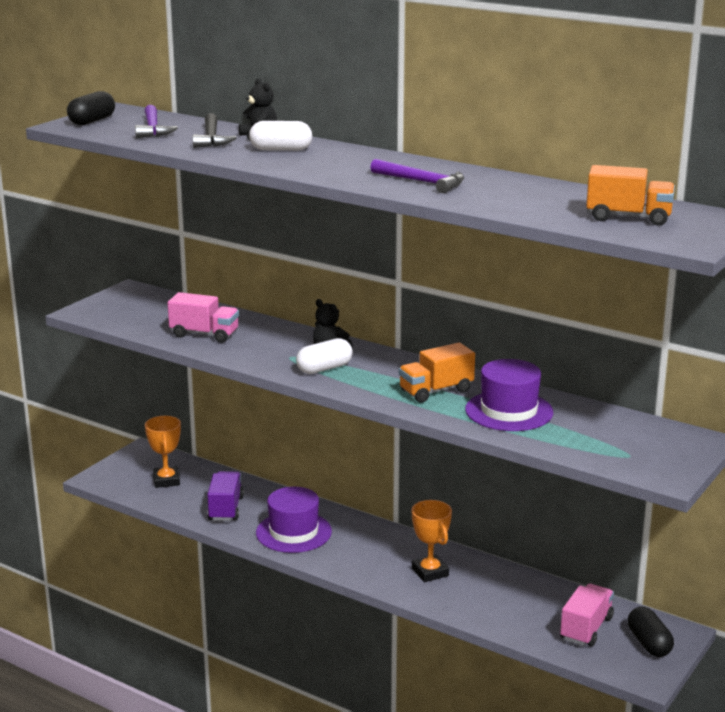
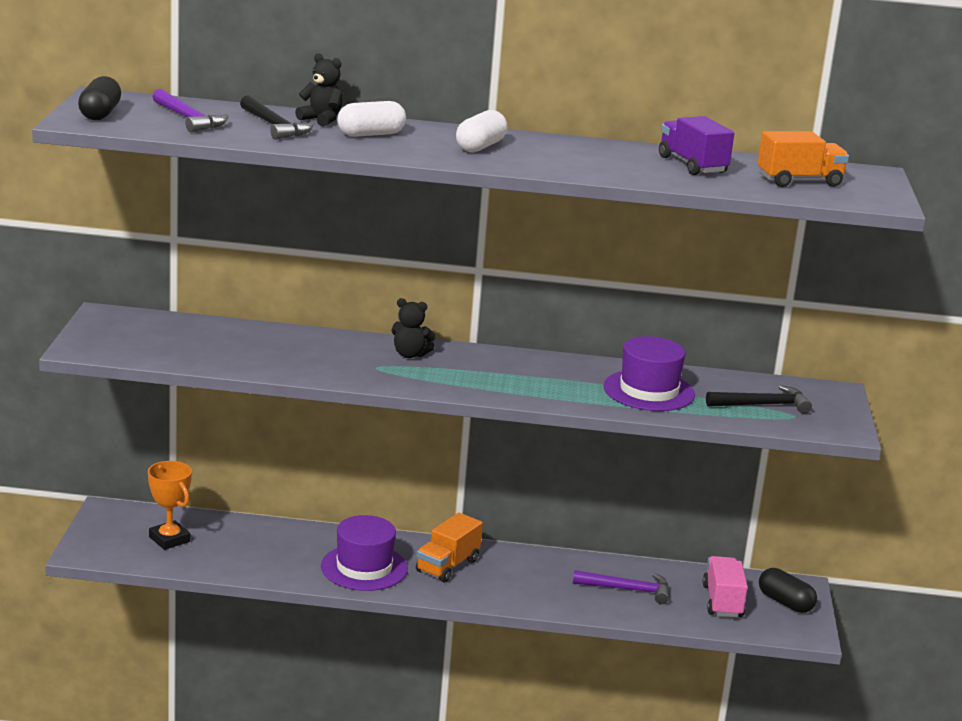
camera: 30 degrees left, 0 degrees up
(204, 334) = (256, 355): pink truck -> none
(226, 509) = (267, 557): purple truck -> purple truck (692, 165)
(324, 368) = (427, 375): white capsule -> white capsule (480, 146)
(422, 182) = (567, 160): purple hammer -> purple hammer (627, 590)
(430, 572) = (536, 579): orange trophy -> none
(436, 391) = (561, 381): orange truck -> orange truck (447, 566)
(608, 440) = (763, 405): none -> black hammer

